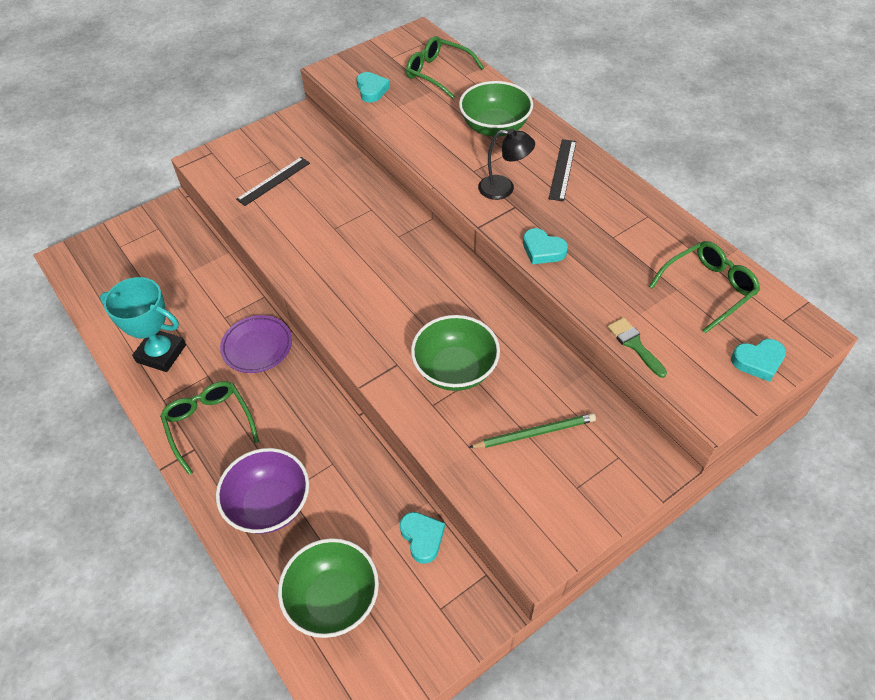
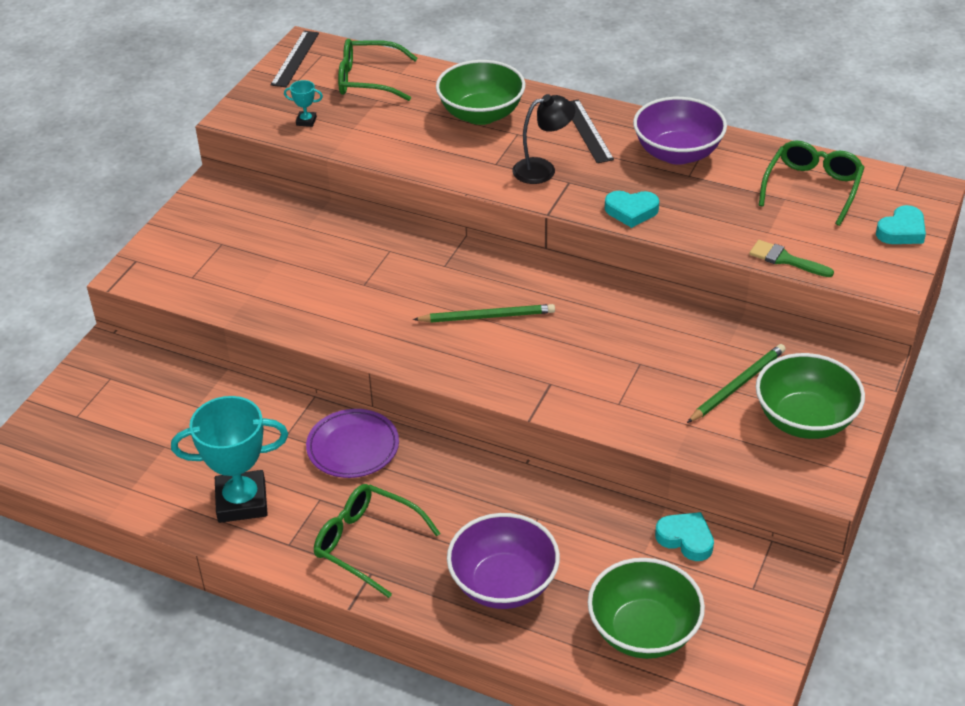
camera: 30 degrees left, 10 degrees down
(273, 181) = (245, 263): black ruler -> black ruler (295, 58)
(372, 90) = (306, 121): turquoise heart -> turquoise trophy
(395, 289) = (487, 316): none -> green pencil
(455, 369) = (614, 364): green bowl -> green bowl (804, 420)
(618, 214) = (677, 153): none -> purple bowl

